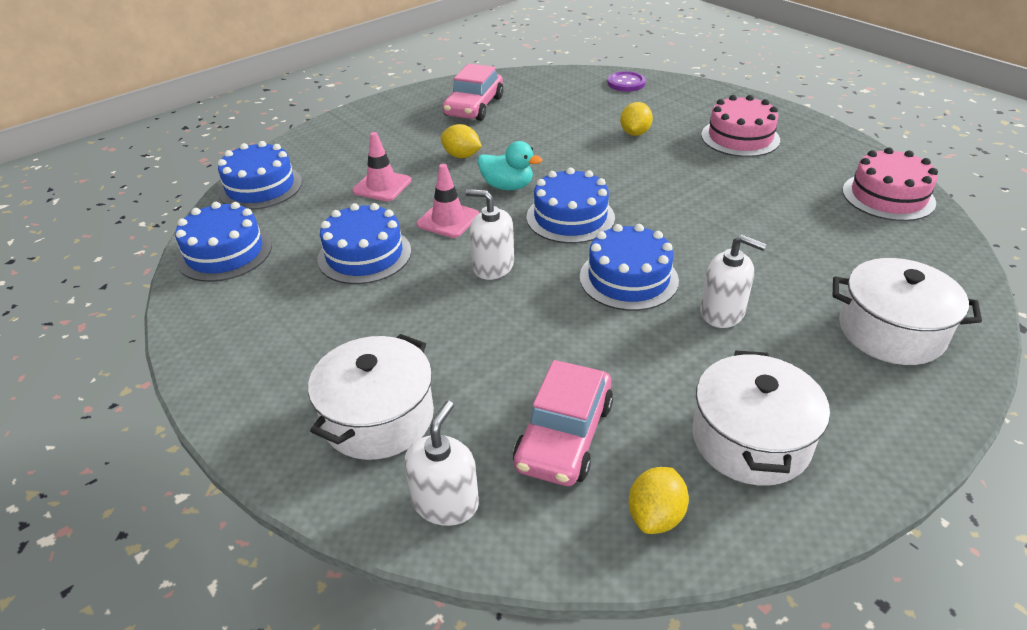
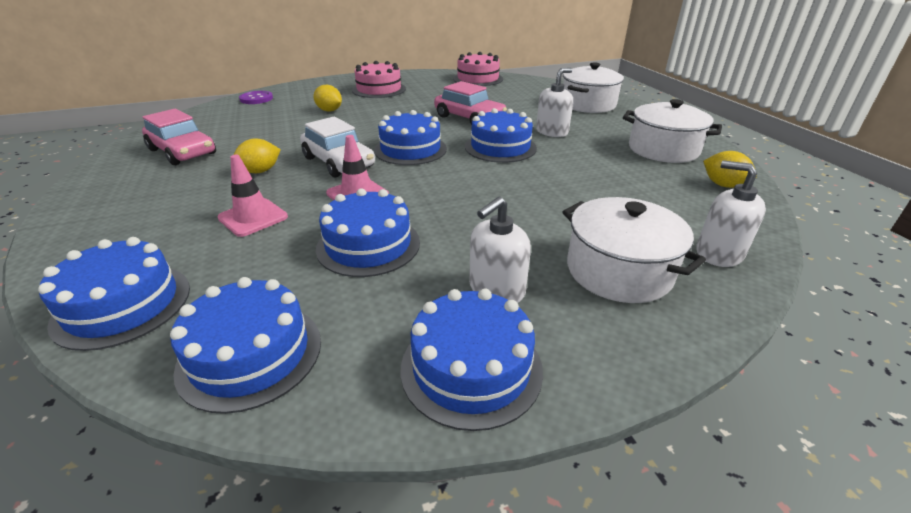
camera: 70 degrees left, 5 degrees down
(226, 350) = (471, 367): none -> blue cake
(493, 266) = (446, 187): white soap dispenser -> white soap dispenser (496, 289)
(507, 186) = (338, 162): turquoise duck -> white car
(564, 435) = (652, 197): pink car -> pink car (469, 118)

